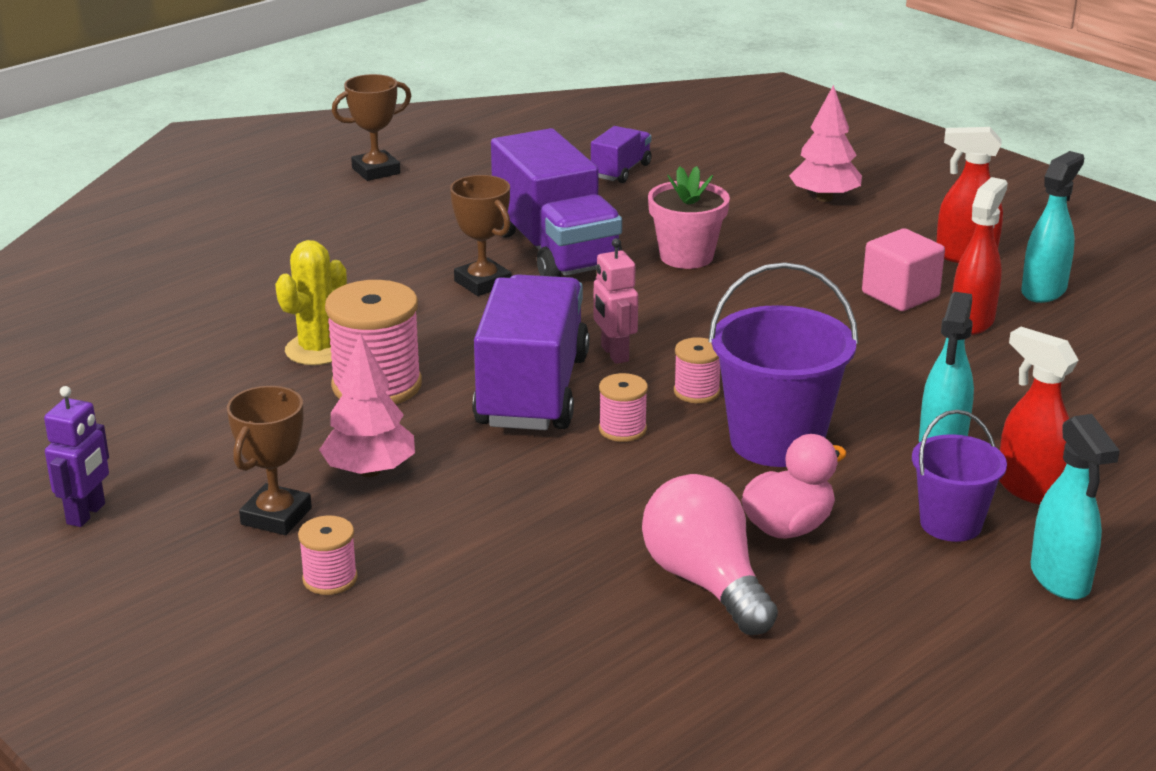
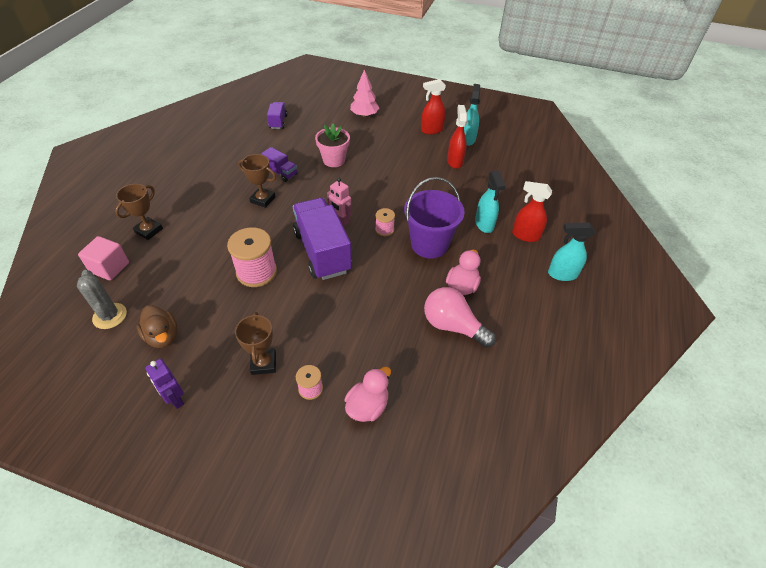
camera: 30 degrees left, 20 degrees up
(74, 373) = (110, 316): none -> grey cactus
(86, 514) = (175, 399): purple robot -> purple robot turned 150 degrees clockwise
(136, 426) = (162, 336): none -> brown duck
(317, 350) = (217, 261): yellow cactus -> none
(370, 471) = (286, 321): pink tree -> none
(376, 171) = (173, 150): brown trophy -> brown trophy (149, 230)
(415, 640) = (367, 406): none -> pink duck
(555, 251) = (281, 173): purple truck -> purple truck, size x0.48
(622, 429) = (370, 259): pink spool -> none
(900, 295) = (422, 156): pink cube -> pink cube (109, 267)
(950, 523) = (512, 262): purple bucket -> none
(1060, 579) = (562, 274): turquoise spray bottle -> turquoise spray bottle turned 135 degrees clockwise

